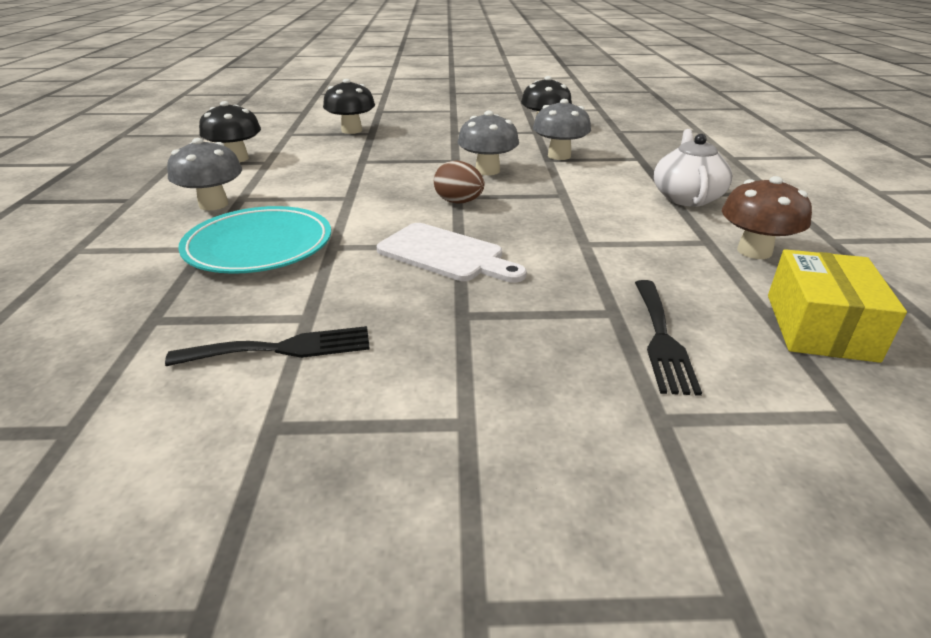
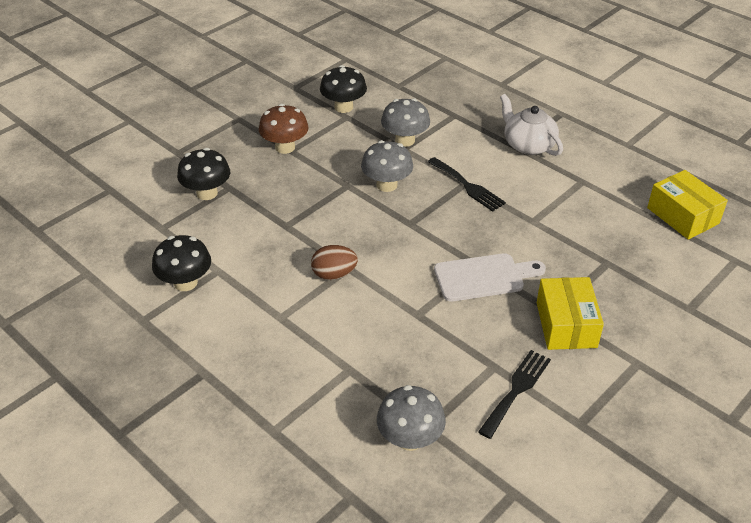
camera: 45 degrees left, 10 degrees up
(213, 204) = (274, 335): grey mushroom -> grey mushroom (410, 439)
(259, 246) = (378, 344): turquoise plate -> none
(452, 332) = (566, 325): none -> yellow box
(459, 202) = (420, 228): brown egg -> brown egg (334, 274)
(661, 339) = (642, 265): black fork -> black fork (468, 186)
(754, 251) = (608, 176): brown mushroom -> brown mushroom (285, 147)

